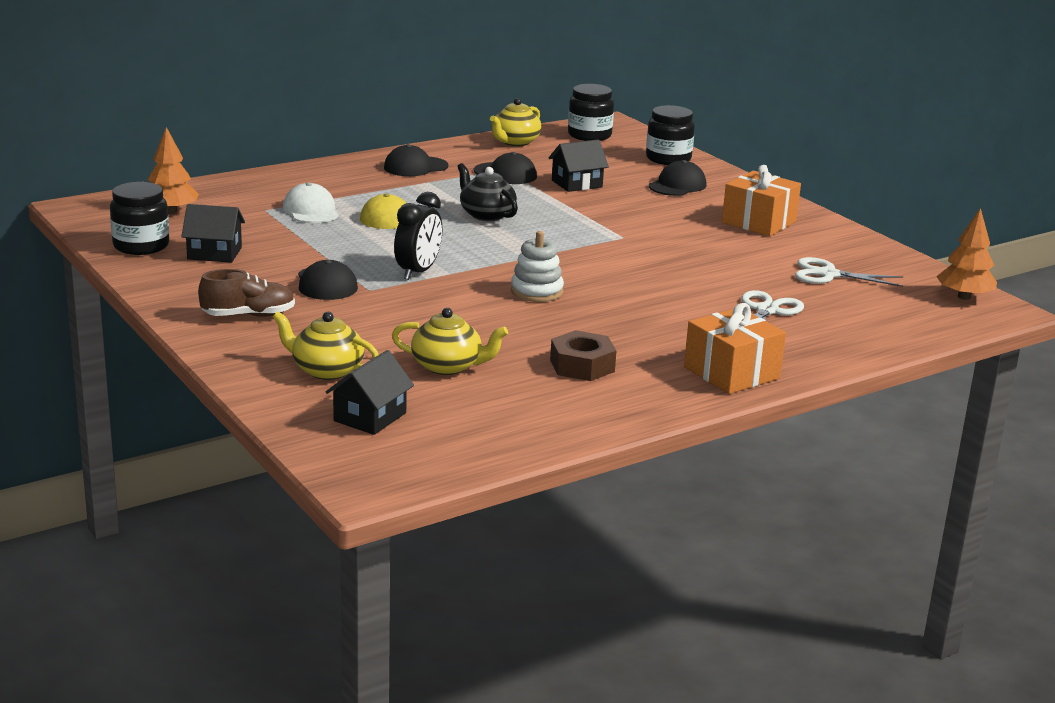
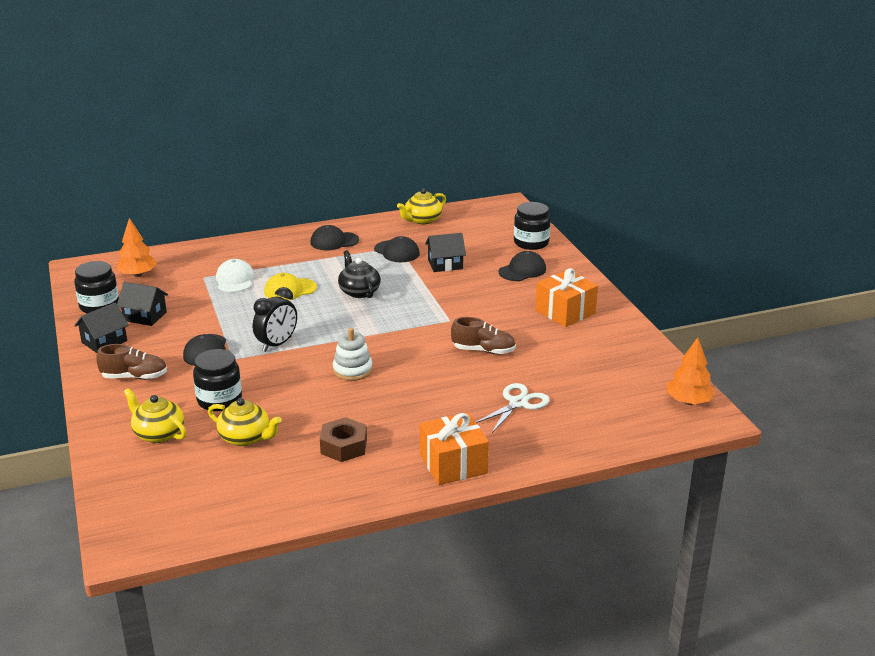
camera: 15 degrees right, 5 degrees up
(370, 417) = (163, 481): black house -> black house (104, 342)
(589, 135) = (483, 216): black jar -> black jar (219, 400)
(687, 264) = (483, 350): none -> brown shoe
(828, 274) = (590, 370): white scissors -> none

